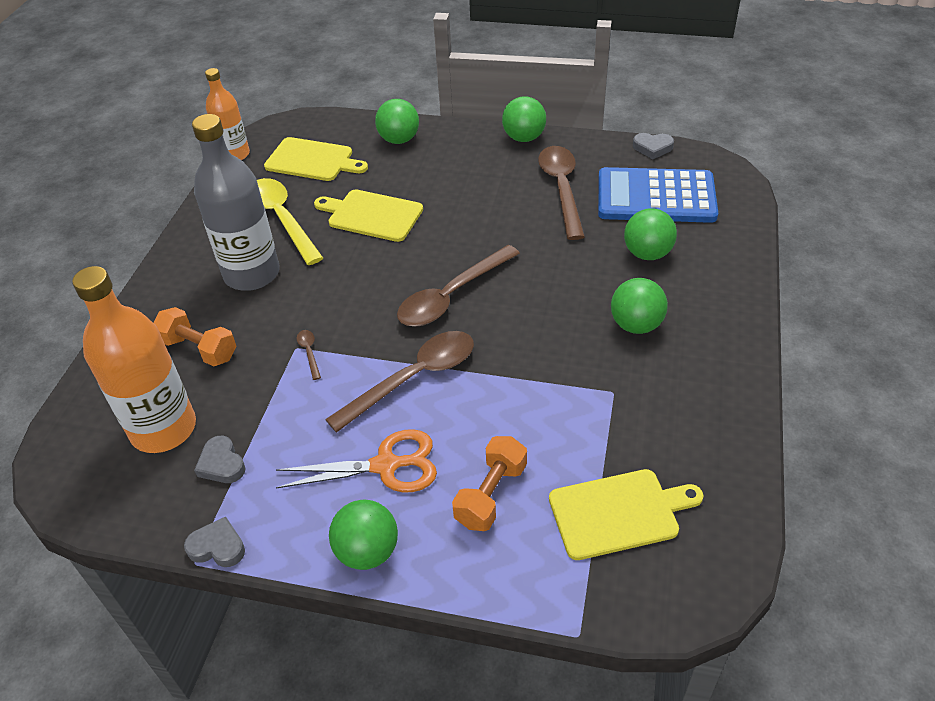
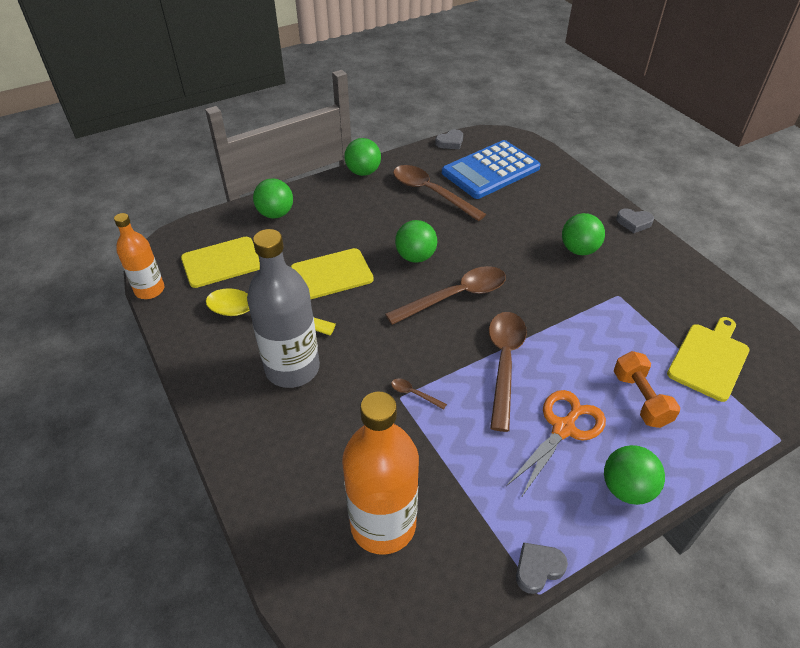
camera: 45 degrees left, 0 degrees up
(199, 349) = (327, 448): orange dumbbell -> none
(221, 464) = (461, 513): grey heart -> grey heart (634, 222)
(452, 296) = (455, 296): brown spoon -> brown spoon turned 120 degrees counterclockwise
(647, 253) = (530, 206): green ball -> green ball (415, 257)

